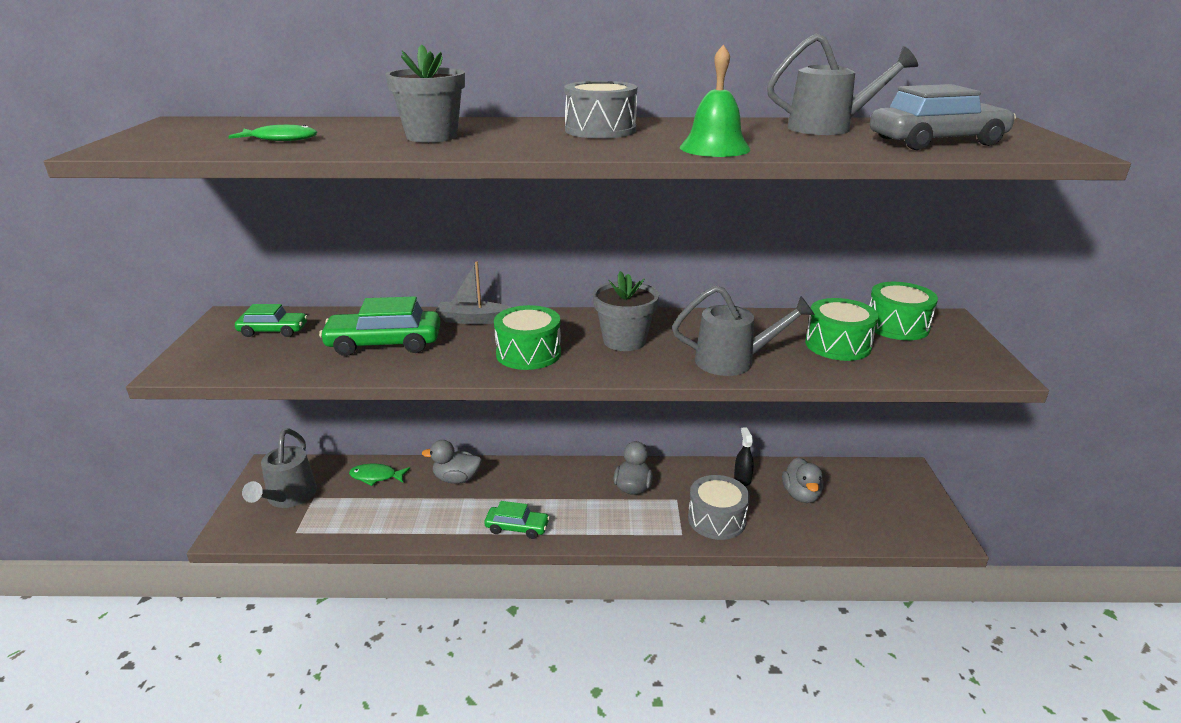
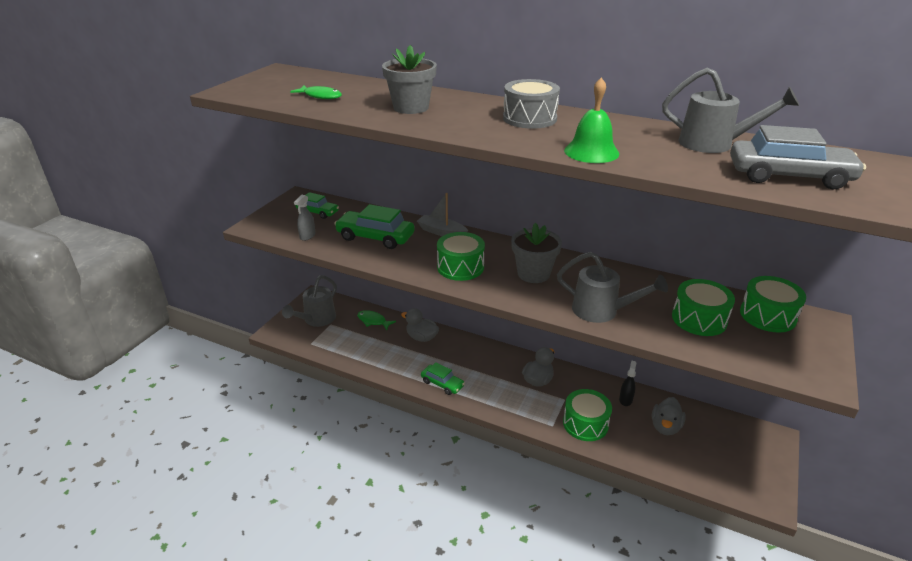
camera: 25 degrees right, 5 degrees up
(278, 363) = (307, 236): none -> grey spray bottle
(716, 519) = (585, 423): grey drum -> green drum

